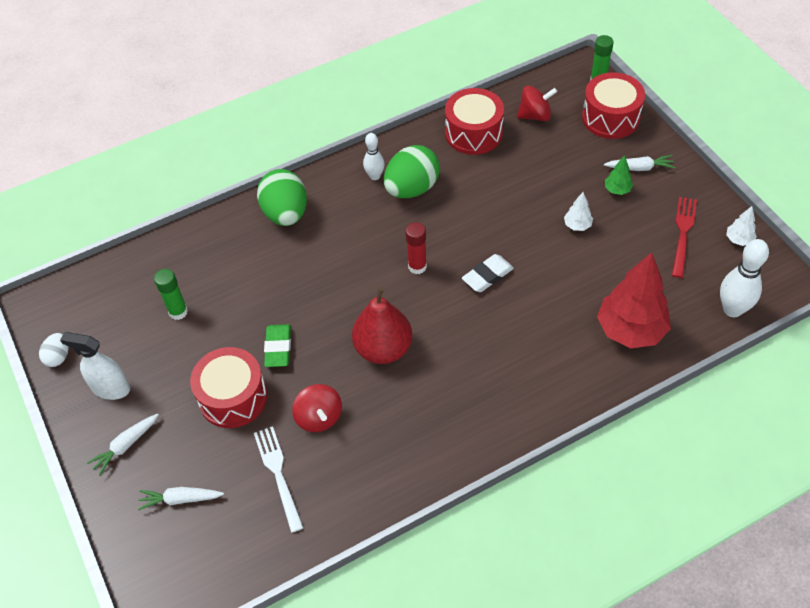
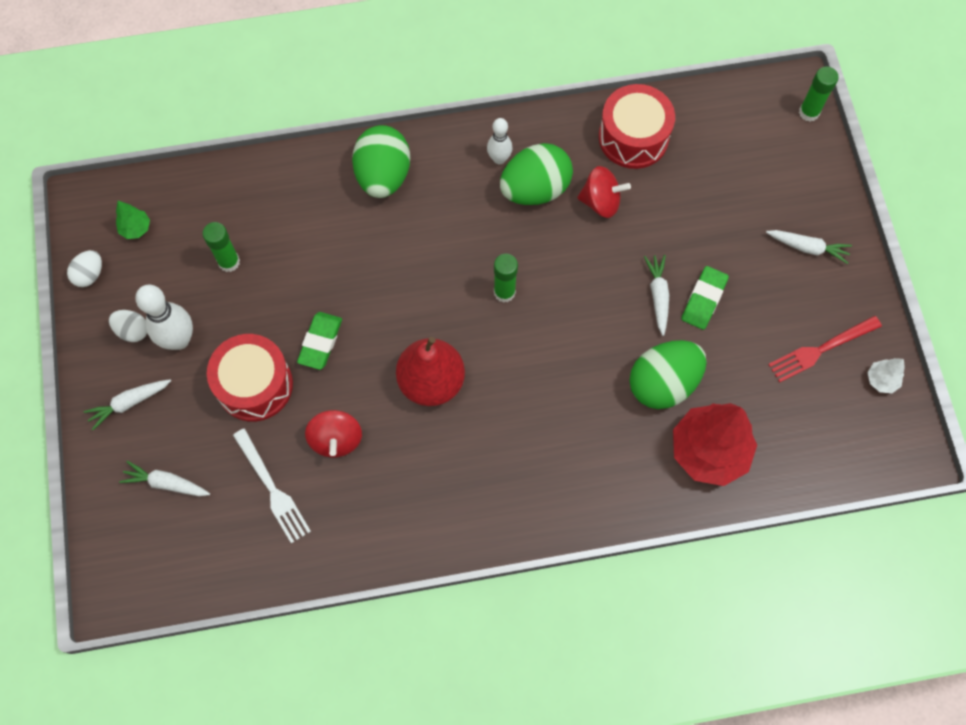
camera: 15 degrees right, 15 degrees up
(111, 388) = (133, 331): white spray bottle -> white egg
(278, 474) = (273, 489): white fork -> white fork turned 150 degrees clockwise
(417, 266) = (504, 292): red glue stick -> green glue stick
(487, 276) = (577, 330): white eraser -> none
(535, 115) = (714, 136): red spinning top -> red spinning top (601, 202)
(540, 233) = (658, 295): none -> white carrot
(572, 293) = (663, 383): none -> green egg
(577, 225) = (704, 300): white tree -> green eraser
(610, 117) = (802, 168): red drum -> none
(617, 190) = (769, 268): green tree -> green tree (136, 229)
(683, 233) = (820, 350): red fork -> red fork turned 150 degrees counterclockwise
(732, 309) = (834, 465): white bowling pin -> white bowling pin (179, 340)

